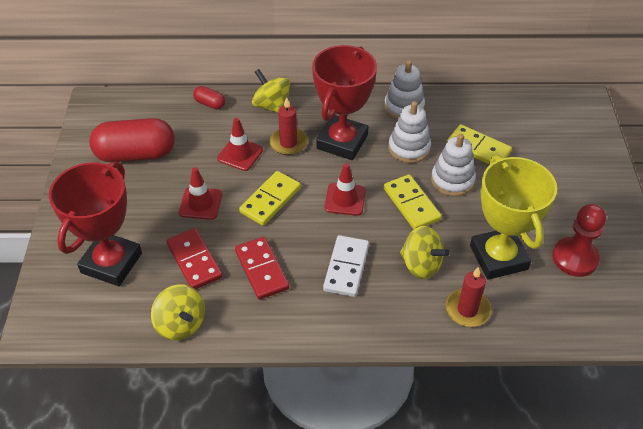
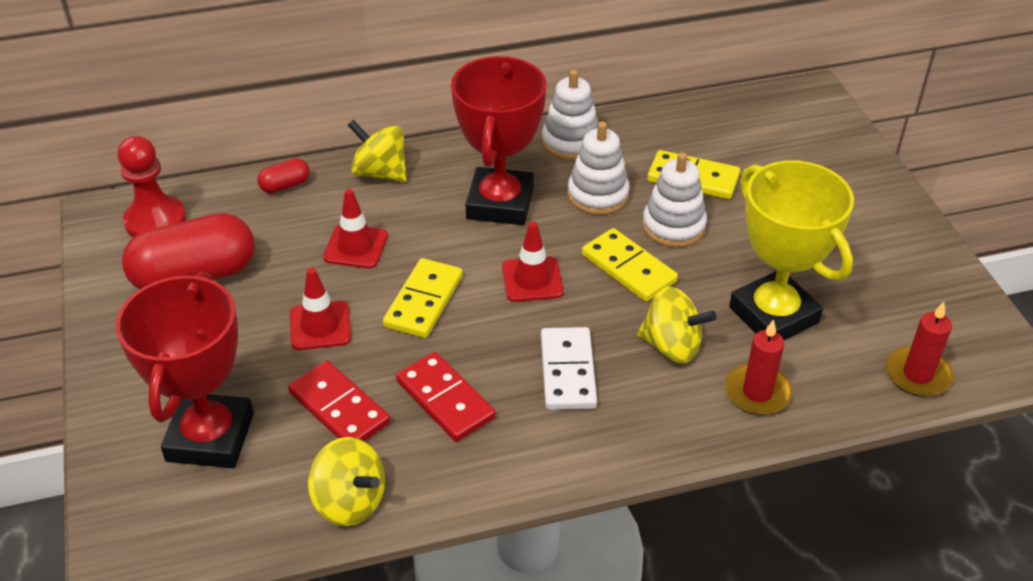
camera: 15 degrees left, 5 degrees down
(210, 104) = (285, 185): red capsule -> red capsule turned 45 degrees counterclockwise
(288, 143) = (422, 219): red candle -> red candle (917, 374)
(575, 258) = (874, 295): red pawn -> red pawn (155, 221)

